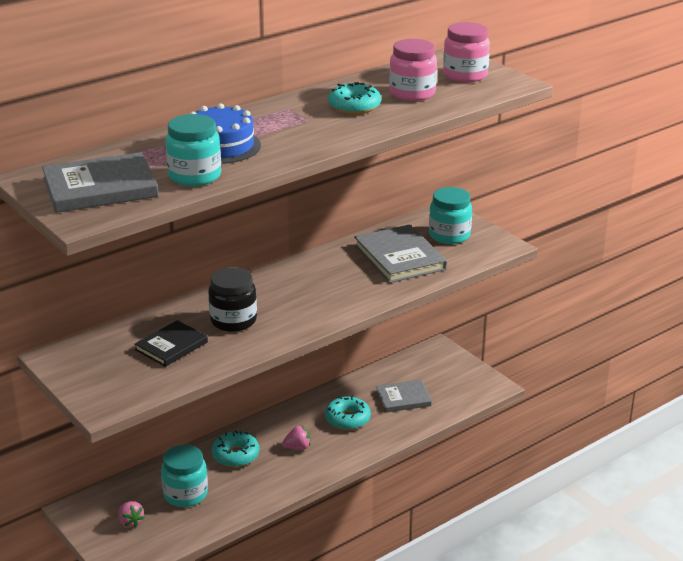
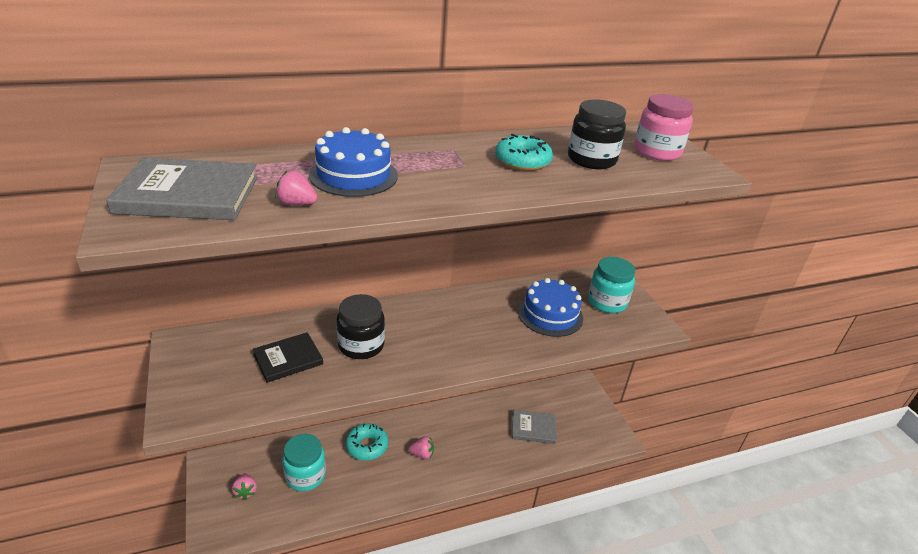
camera: 15 degrees right, 5 degrees up
(195, 176) = (296, 204): turquoise jar -> pink strawberry
(347, 419) = (477, 436): turquoise donut -> none
(399, 257) = (550, 314): grey book -> blue cake
(412, 93) = (591, 160): pink jar -> black jar

